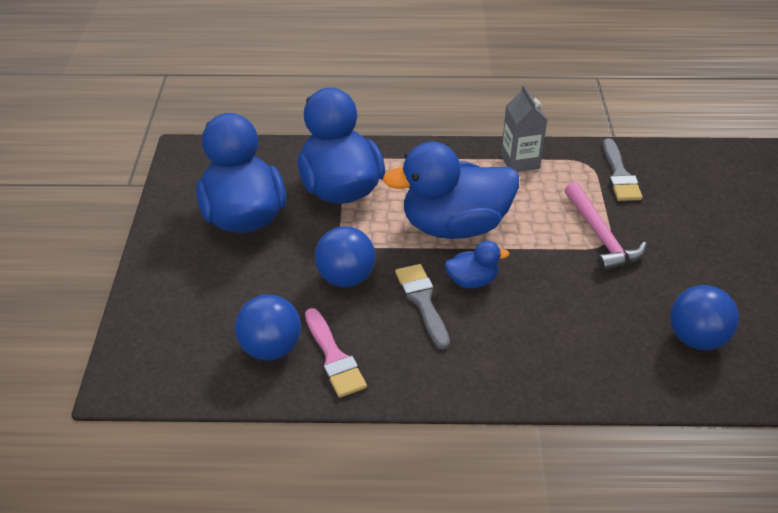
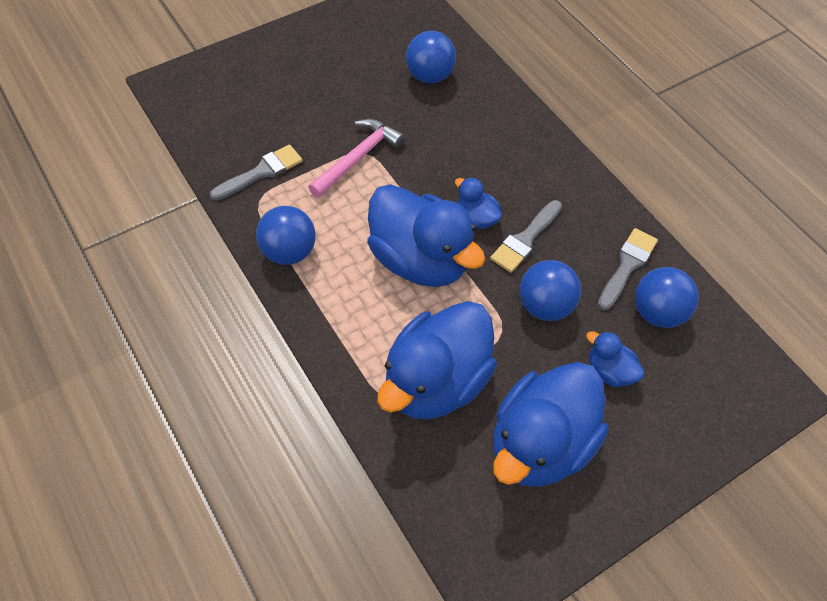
camera: 125 degrees left, 15 degrees up
(254, 283) = (609, 371): none -> blue duck
(334, 357) = (627, 265): pink brush -> grey brush
(520, 161) = (289, 251): grey carton -> blue ball

